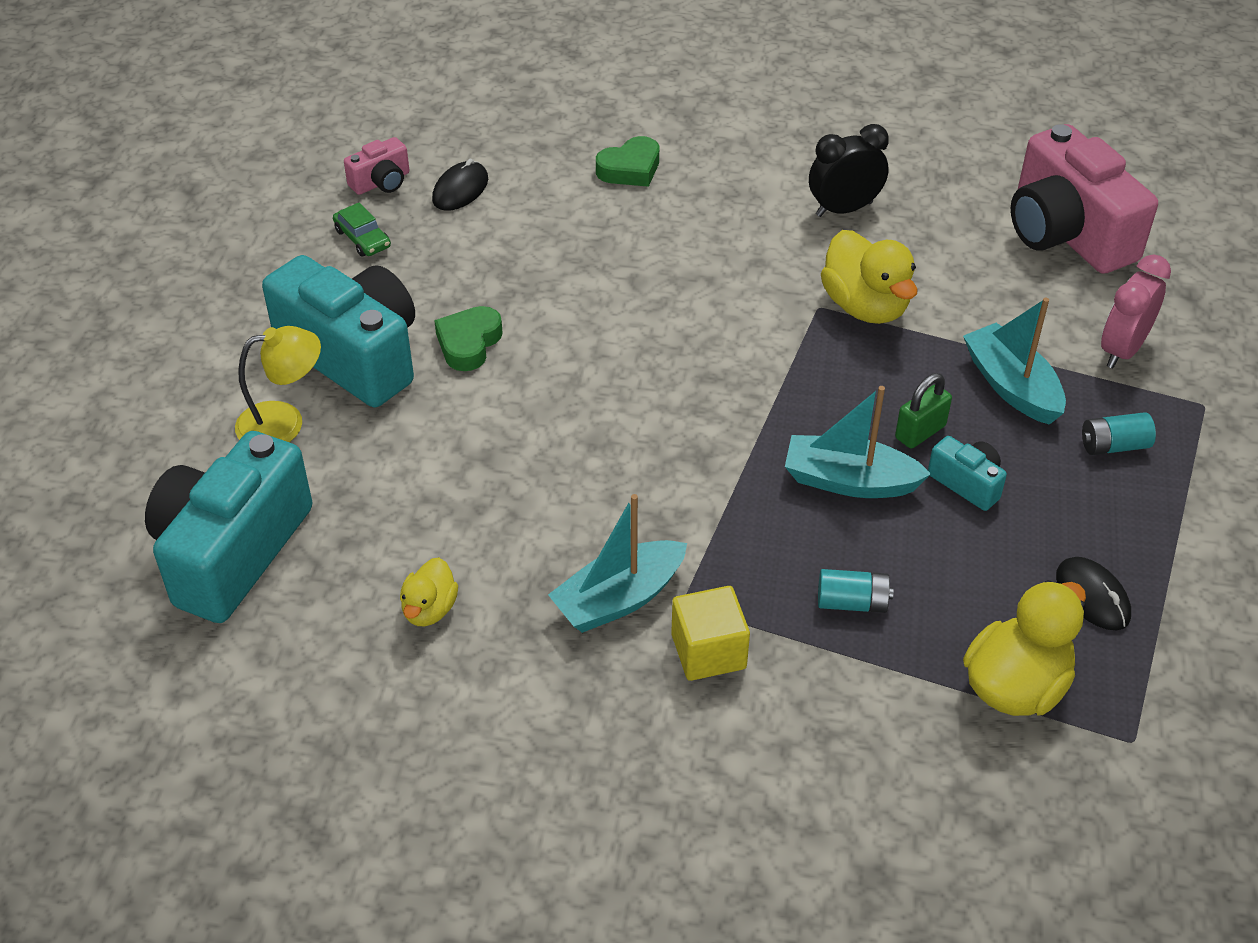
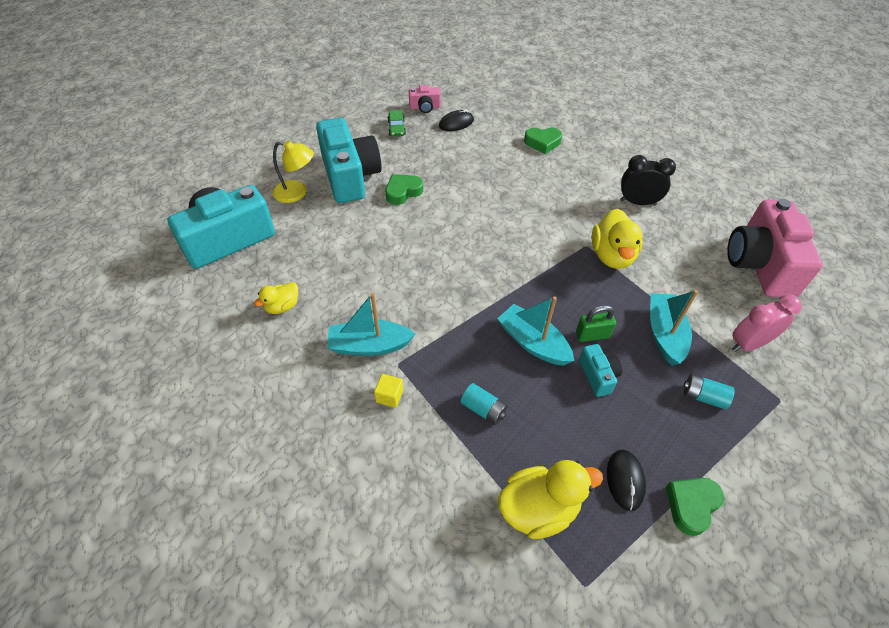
camera: 30 degrees right, 5 degrees up
(708, 651) = (389, 396): yellow cube -> yellow cube, size x0.61
(1187, 585) = (691, 505): none -> green heart

